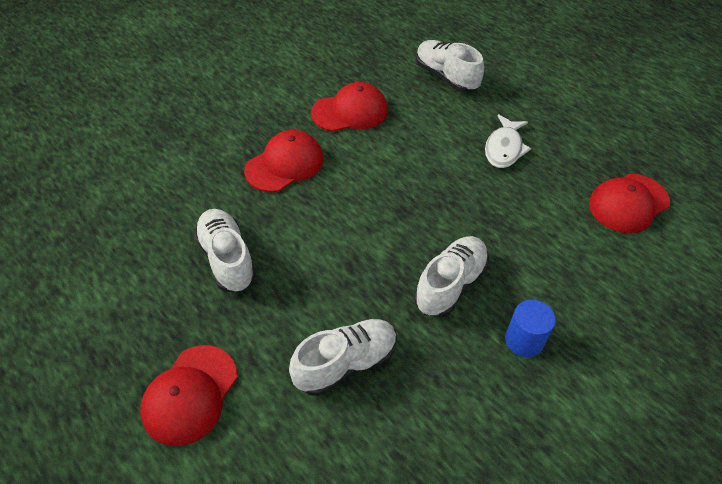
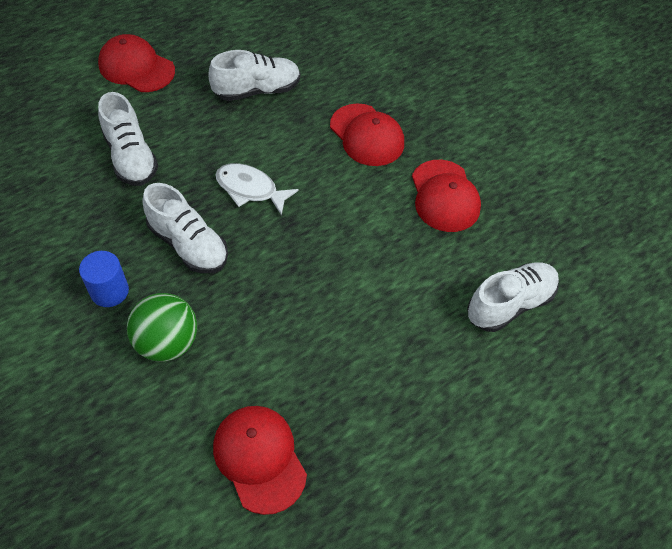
camera: 95 degrees right, 5 degrees up
(504, 148) = (371, 340): white fish -> white fish (250, 189)
(559, 281) = (167, 342): none -> green ball

